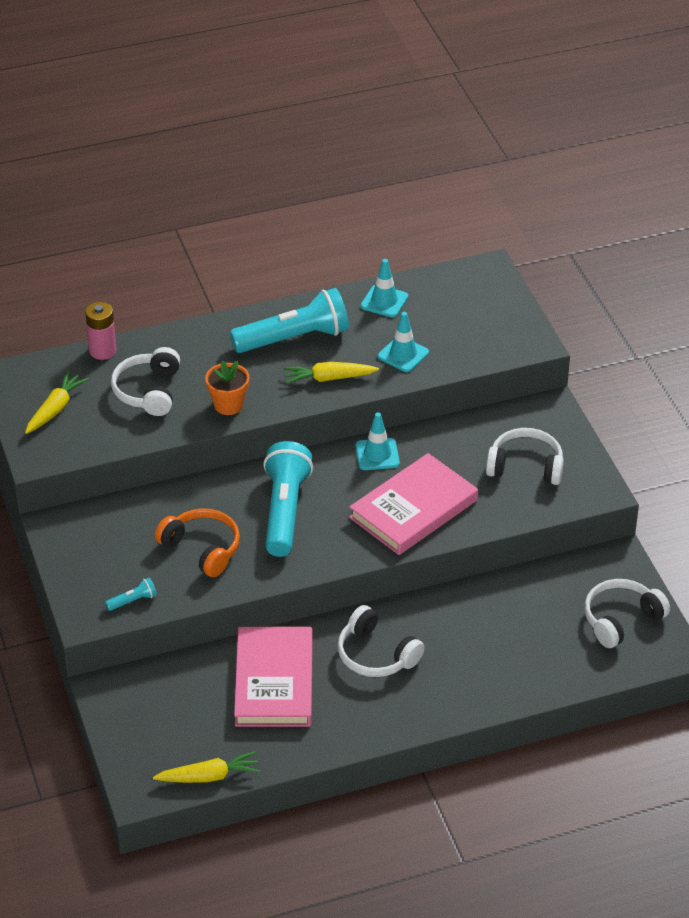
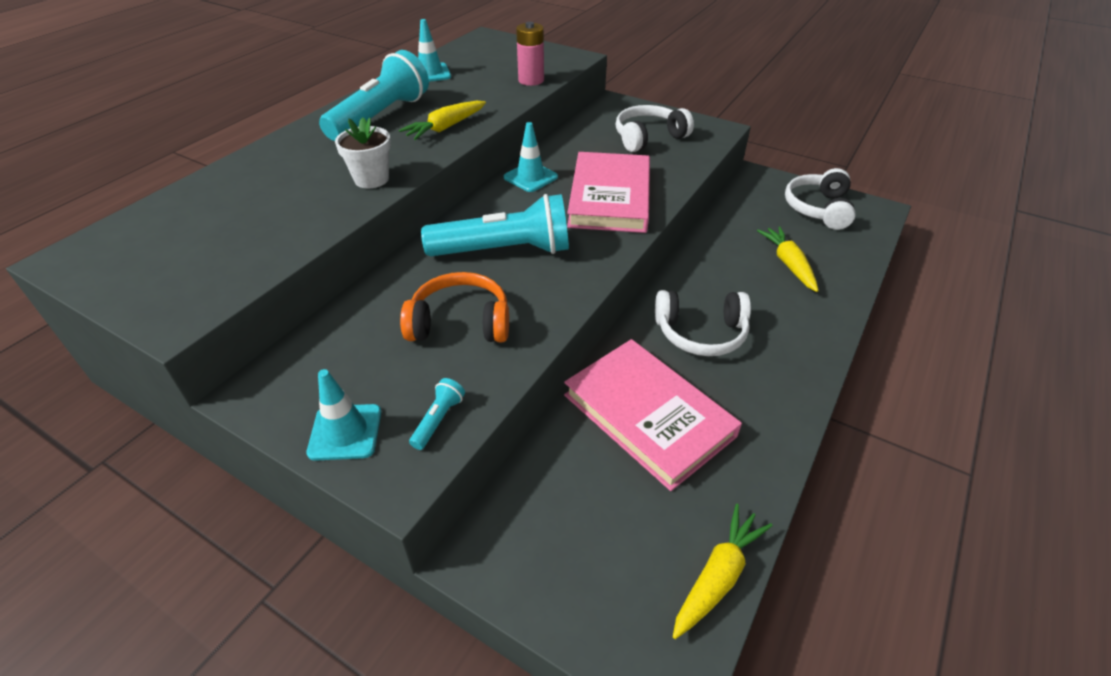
camera: 40 degrees left, 0 degrees up
(55, 409) = (161, 263): yellow carrot -> yellow carrot (788, 264)
(102, 351) = (181, 193): pink battery -> pink battery (531, 80)
(149, 391) = (270, 202): white headphones -> none
(228, 405) = (371, 179): orange flower pot -> white flower pot
(285, 511) = (504, 250): turquoise flashlight -> turquoise flashlight turned 120 degrees clockwise
(403, 354) = (488, 93): turquoise traffic cone -> turquoise traffic cone (345, 432)

